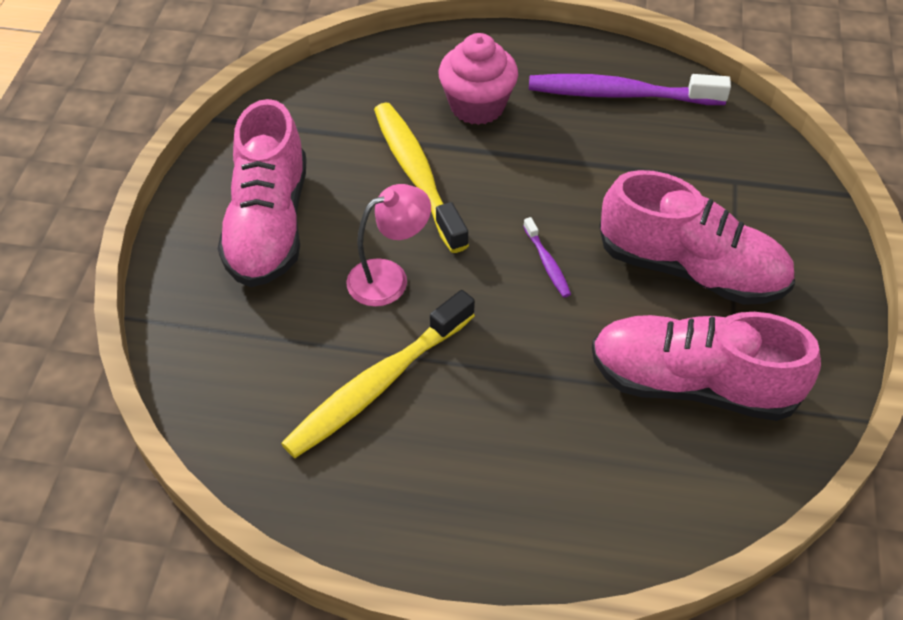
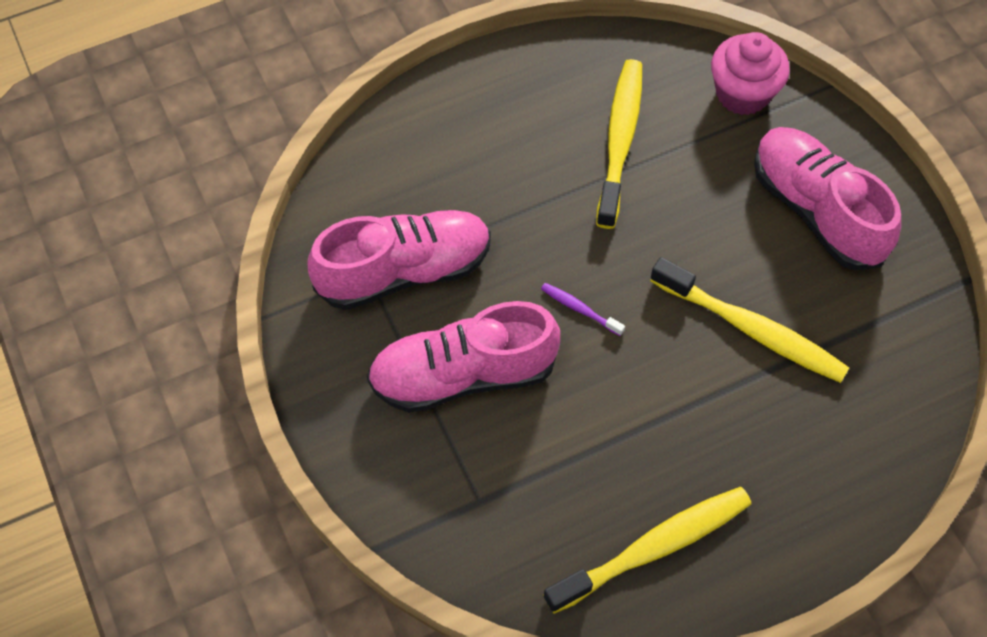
camera: 145 degrees right, 10 degrees up
(389, 277) = (686, 223): pink lamp -> none
(477, 106) = (770, 441): pink cupcake -> pink cupcake (742, 93)
(620, 94) = (654, 547): purple toothbrush -> yellow toothbrush

